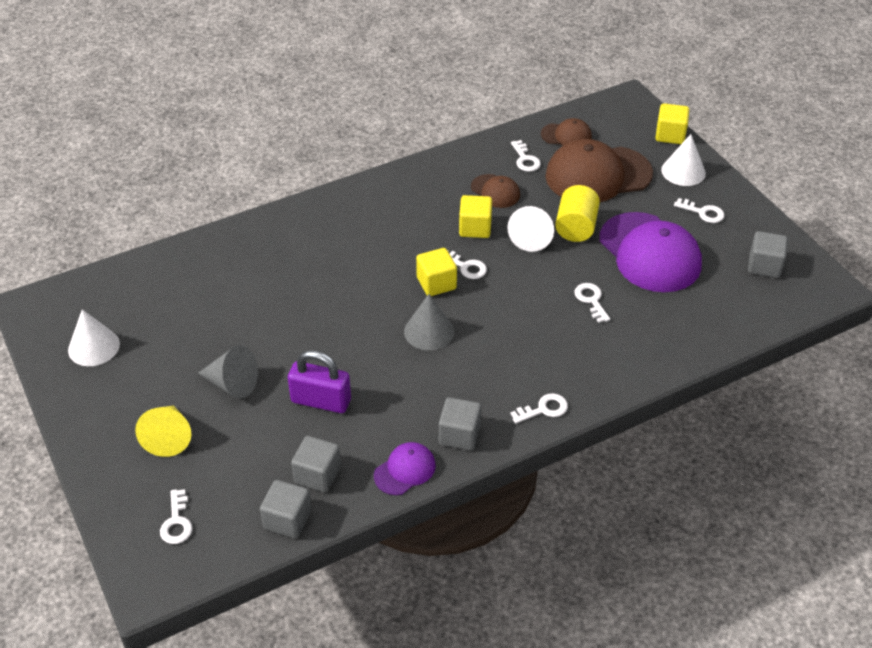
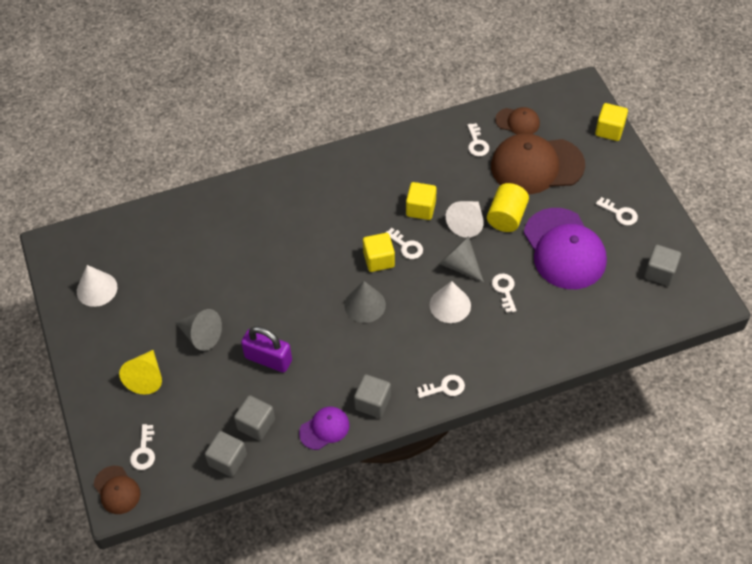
camera: 10 degrees right, 10 degrees up
(495, 191) = (445, 173): brown cap -> brown cap (117, 490)
(533, 280) = (460, 265): none -> grey cone
(683, 171) = (612, 169): white cone -> white cone (450, 305)

